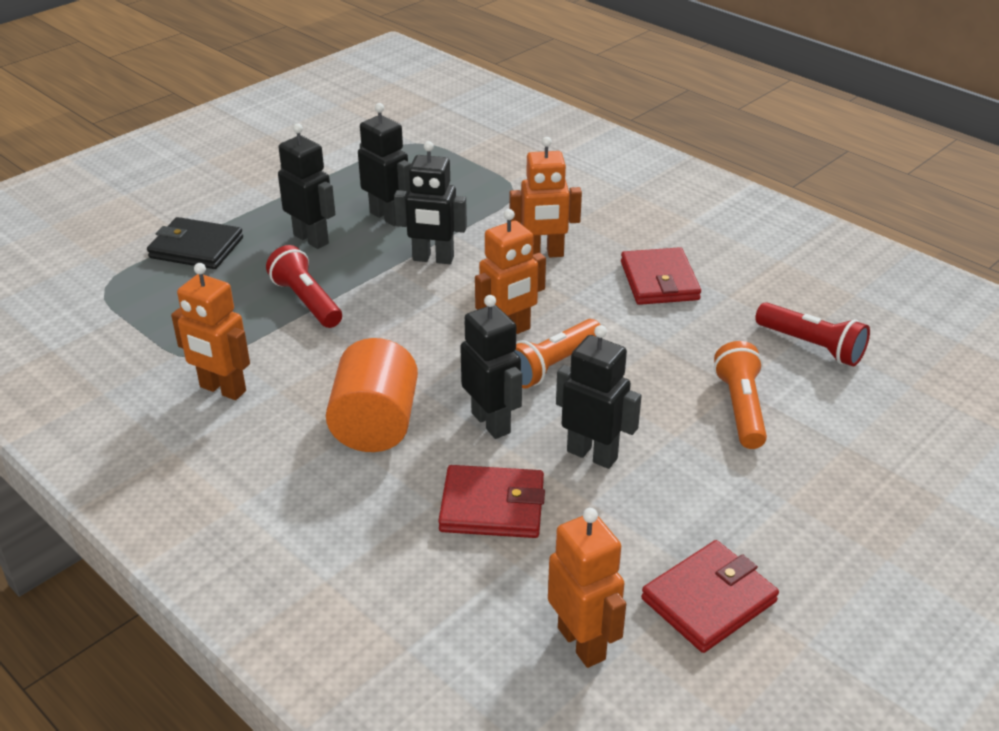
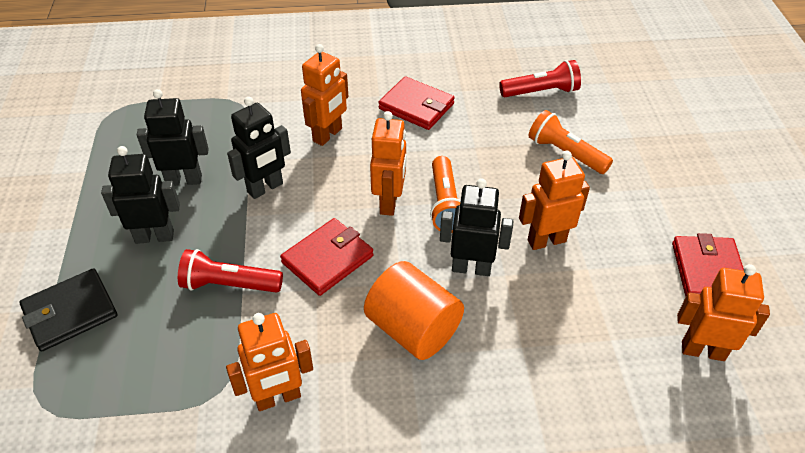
camera: 50 degrees left, 10 degrees up
(492, 506) = (551, 318): red wallet -> red wallet (327, 259)
(592, 454) = (546, 240): black robot -> orange robot

